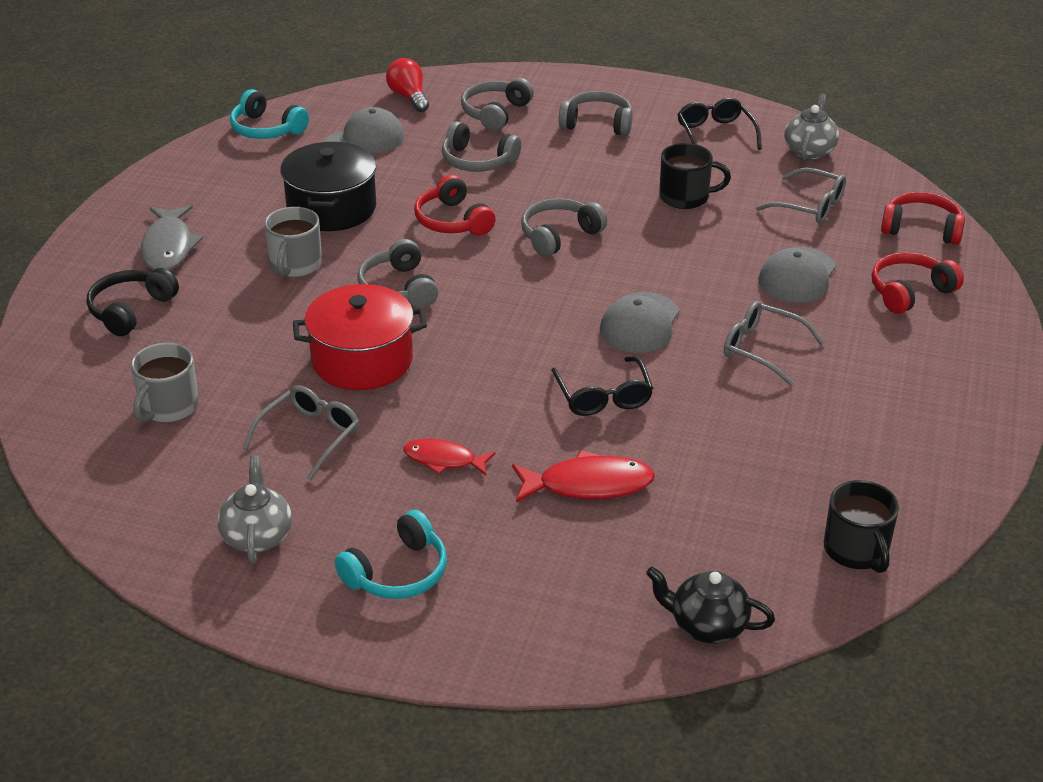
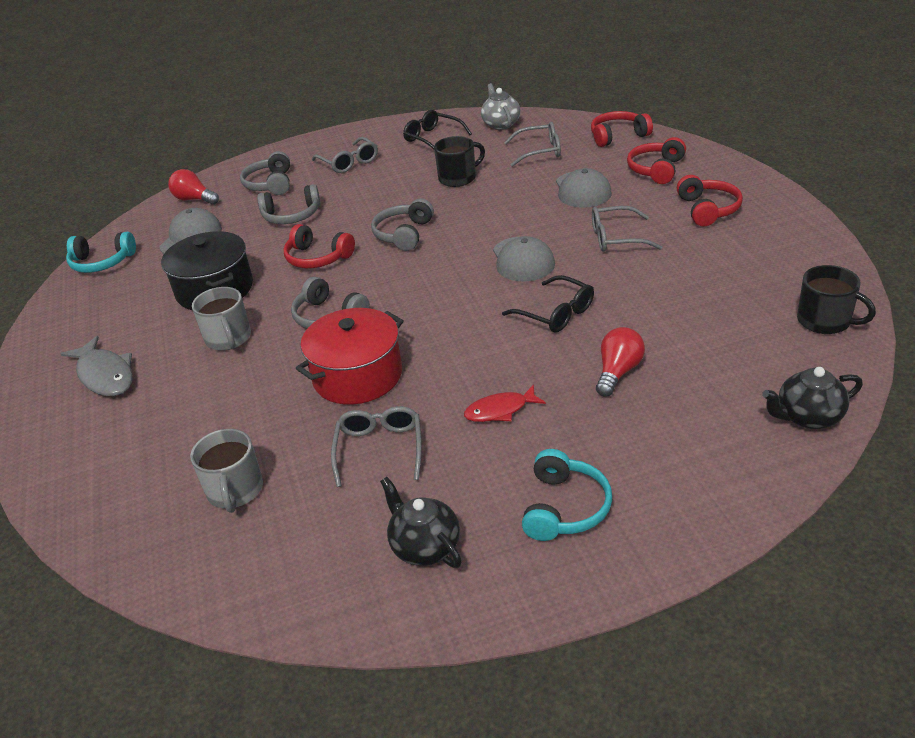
camera: 30 degrees left, 0 degrees up
(130, 310) = (120, 436): black headphones -> none
(257, 536) = (425, 546): grey teapot -> black teapot
(588, 485) = (618, 372): red fish -> red light bulb
(597, 124) = (349, 162): grey headphones -> grey glasses
(903, 367) = (708, 209): none -> red headphones

